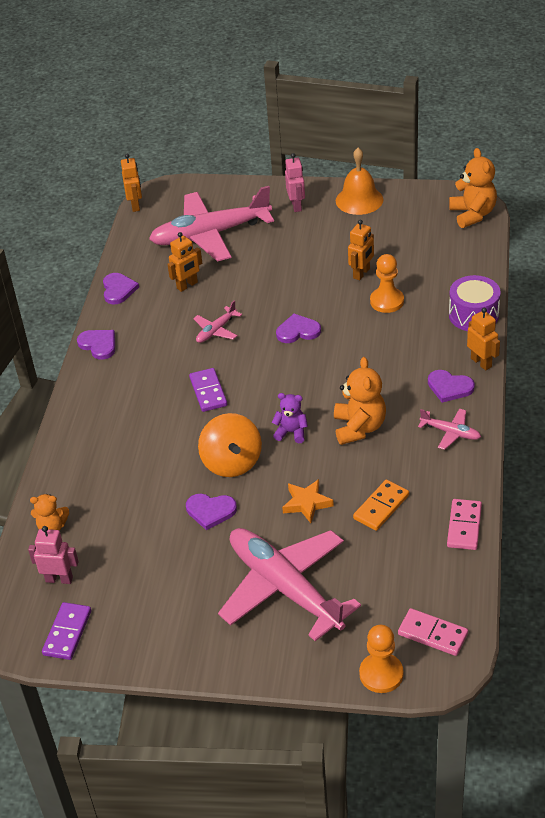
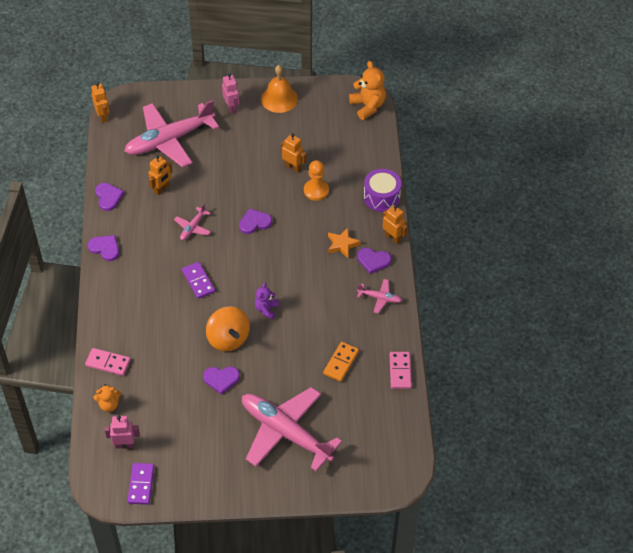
camera: 15 degrees left, 10 degrees up
(291, 432) = (266, 309): purple teddy bear -> purple teddy bear turned 75 degrees counterclockwise
(307, 503) = (288, 365): orange star -> orange star (342, 244)
(359, 428) = (314, 300): orange teddy bear -> none
(361, 273) = (293, 167): orange robot -> orange robot turned 75 degrees counterclockwise
(381, 674) = (362, 487): orange pawn -> none
(433, 634) = (391, 454): pink domino -> pink domino (108, 363)

